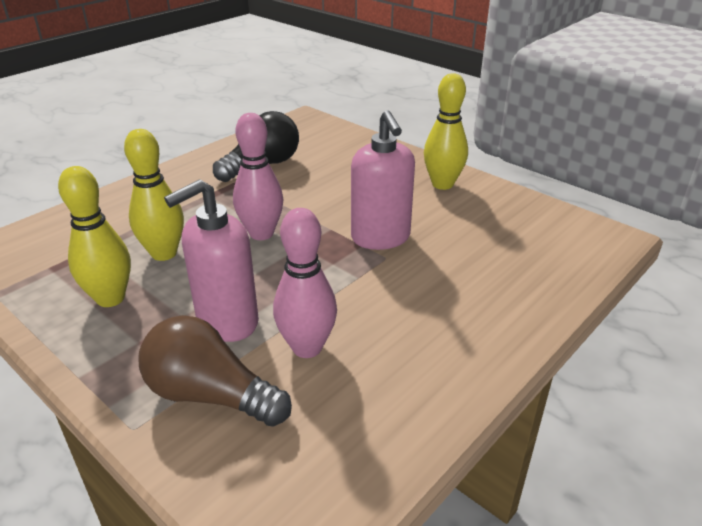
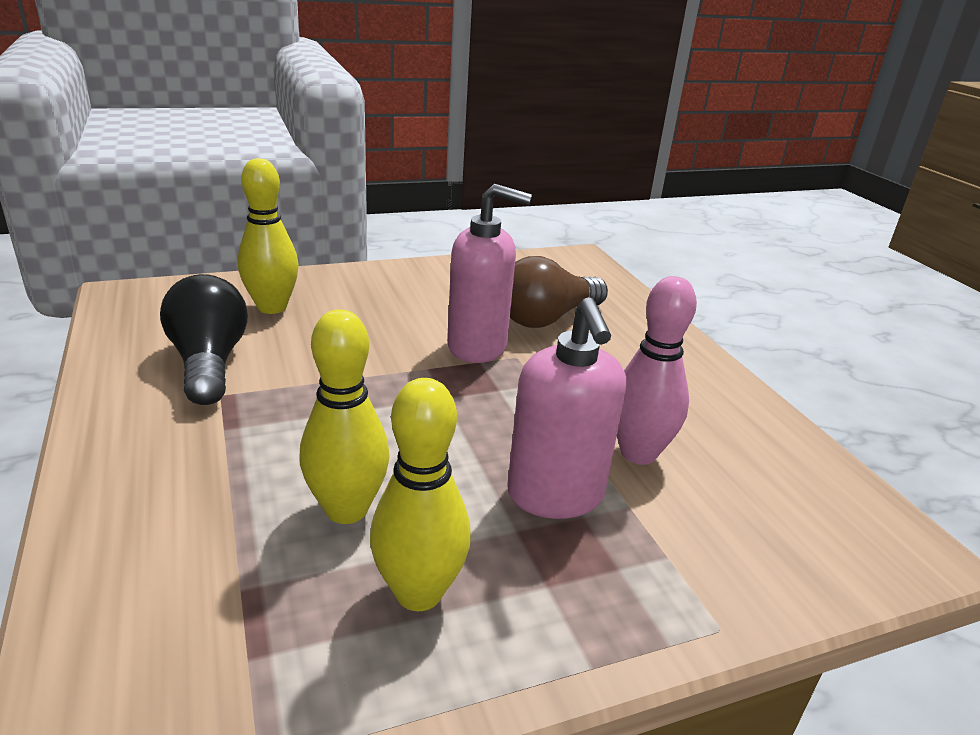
camera: 65 degrees left, 5 degrees down
(211, 395) = (686, 545): brown light bulb -> brown light bulb (547, 318)
(261, 233) = (385, 415): pink bowling pin -> none
(442, 184) = (413, 282): yellow bowling pin -> yellow bowling pin (272, 307)

